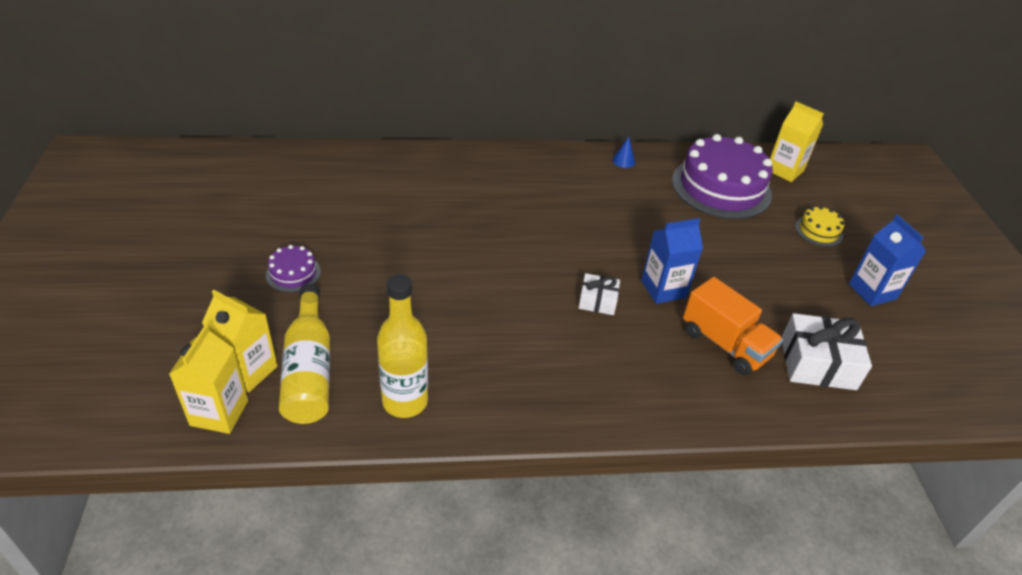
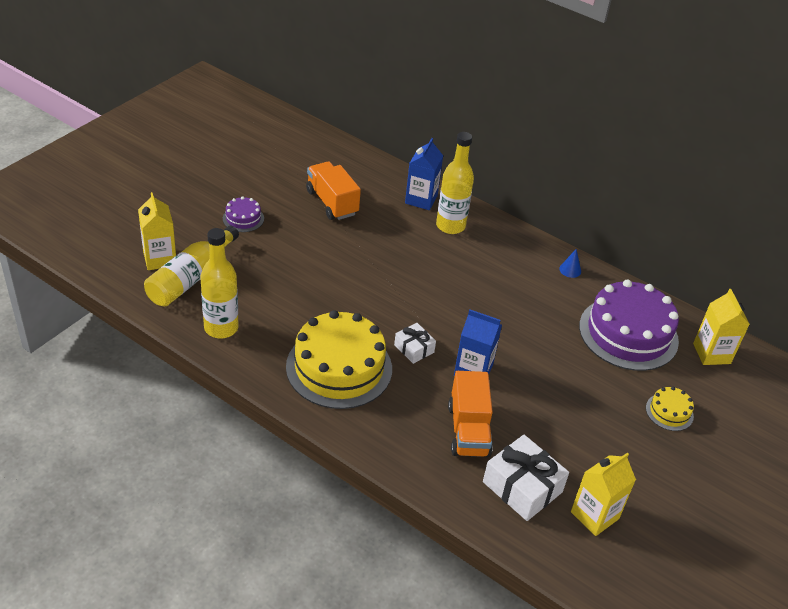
camera: 40 degrees right, 0 degrees up
(219, 413) = (123, 271): yellow carton -> yellow carton (594, 515)
(364, 209) = (332, 202): none -> orange truck
(493, 174) = (450, 226): none -> yellow bottle
(561, 362) = (339, 367): none -> yellow cake
(872, 291) = (648, 477): blue carton -> blue carton (421, 199)

